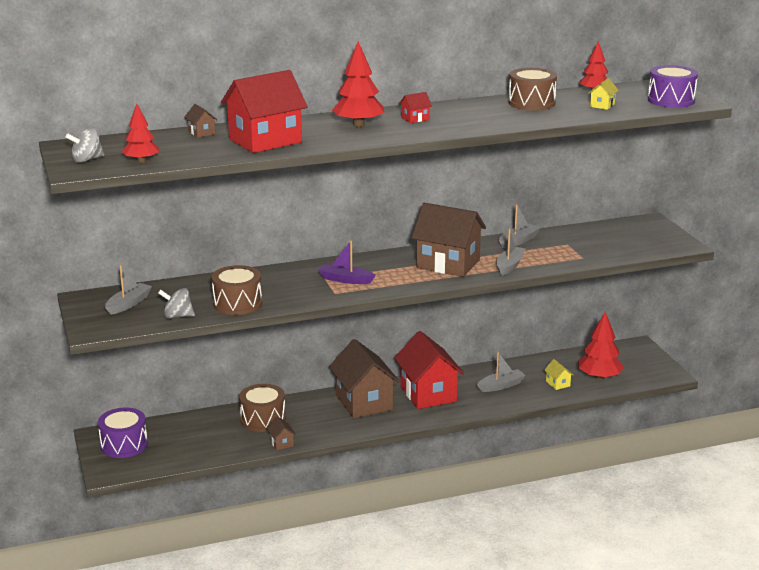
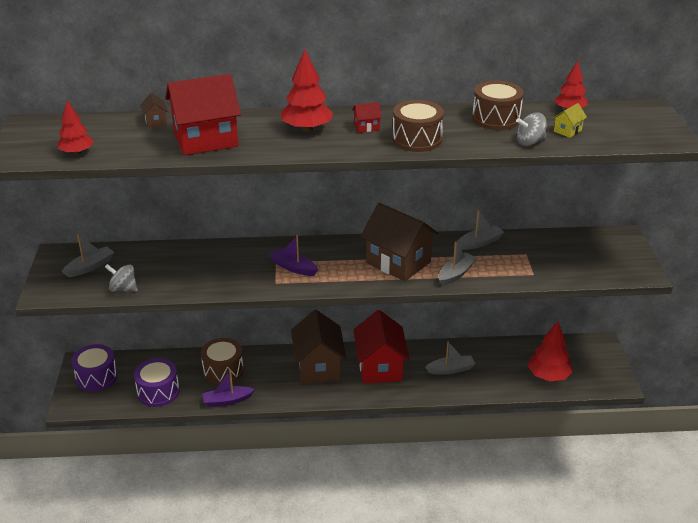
camera: 15 degrees right, 10 degrees up
(87, 160) = (31, 144): grey spinning top -> grey spinning top (530, 142)
(237, 303) = (183, 282): brown drum -> brown drum (417, 139)
(281, 443) = (227, 400): brown house -> purple boat
(558, 383) = (505, 376): yellow house -> none
(671, 100) = (645, 132): purple drum -> purple drum (158, 392)

